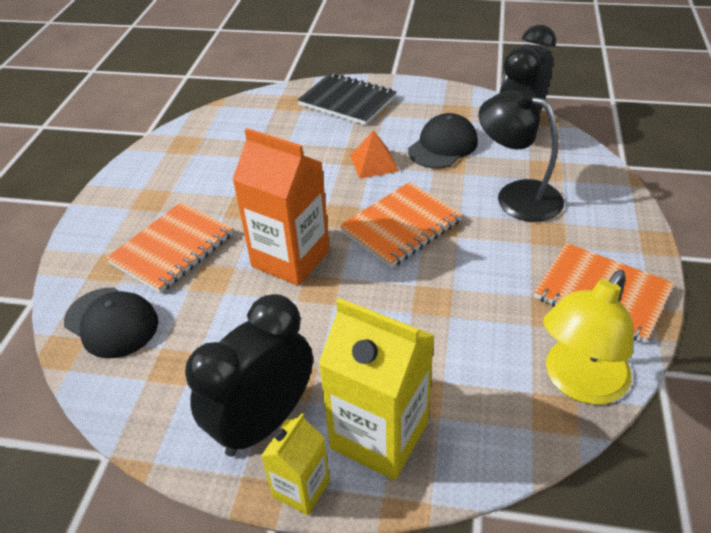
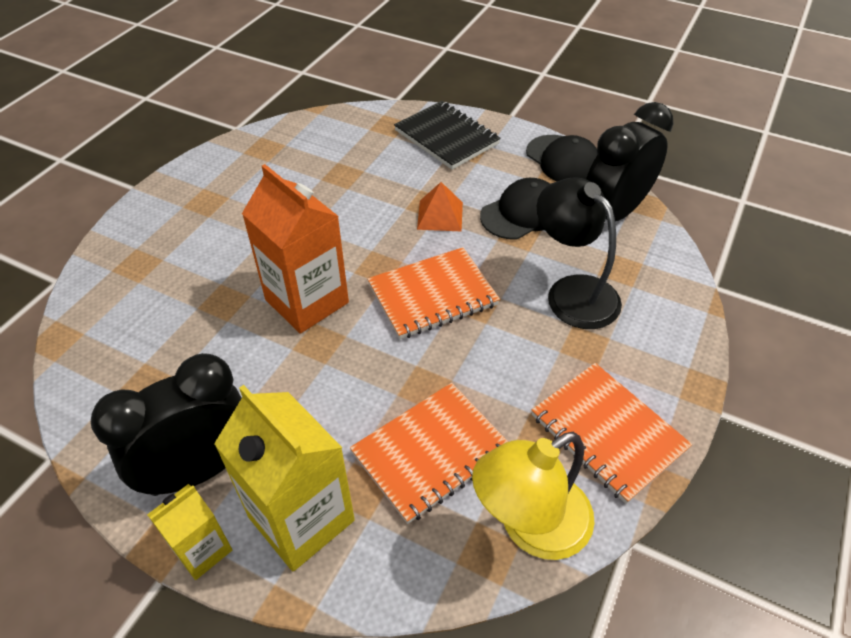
camera: 15 degrees right, 5 degrees up
(111, 322) = (113, 323): black cap -> black cap (563, 160)
(172, 249) = (201, 260): orange notebook -> orange notebook (431, 452)

